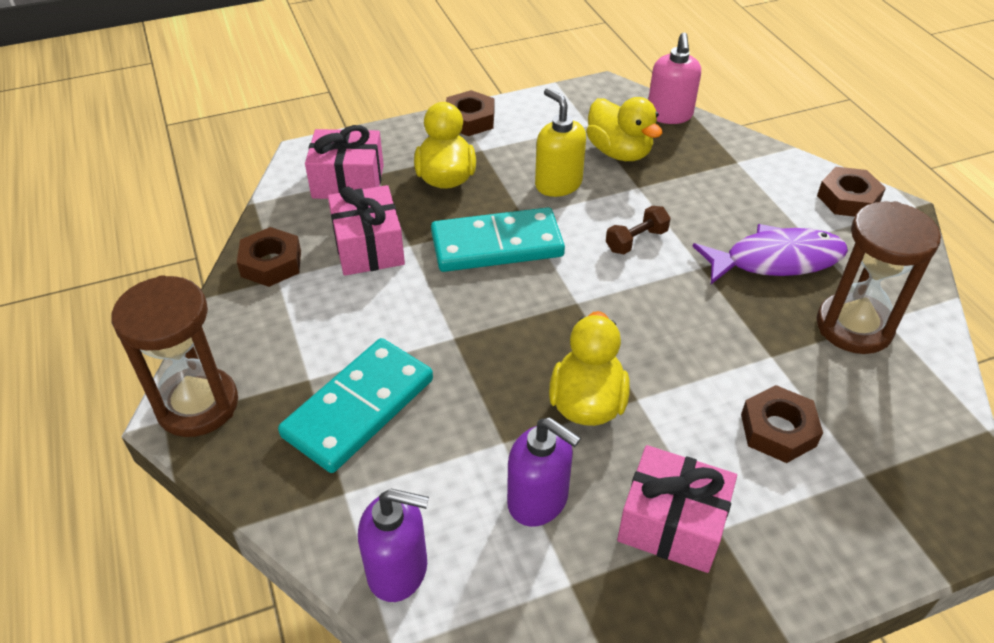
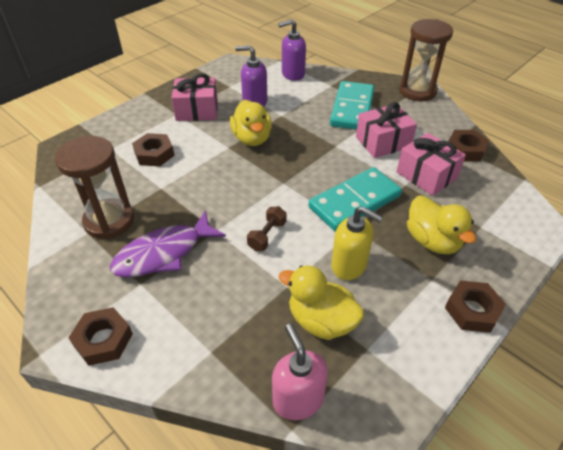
camera: 155 degrees right, 0 degrees up
(348, 181) = (490, 214): pink gift -> pink gift (383, 142)

